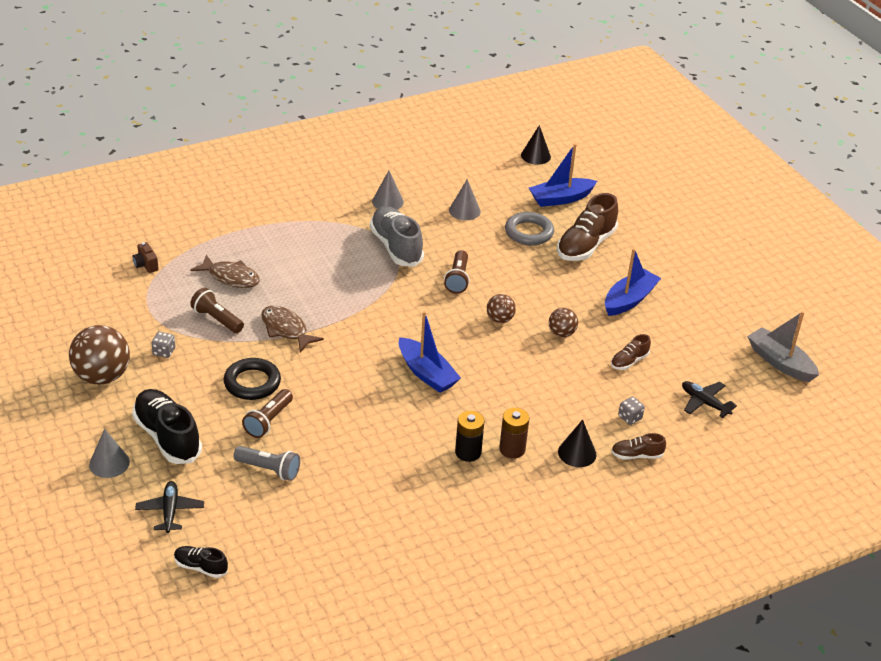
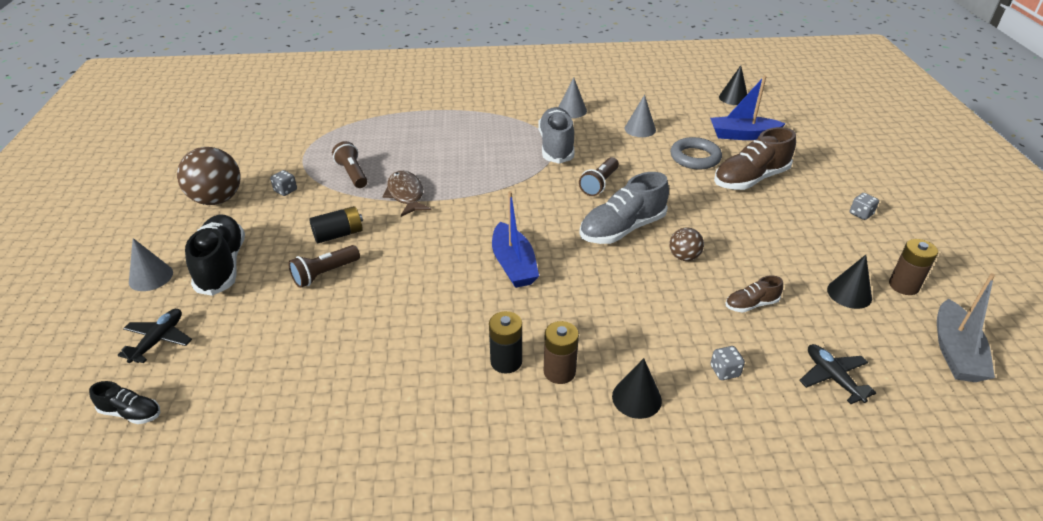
camera: 25 degrees right, 0 degrees up
(146, 265) = (330, 122): brown camera -> none
(200, 567) = (131, 413): black shoe -> black shoe turned 150 degrees clockwise
(231, 277) = (391, 143): brown fish -> none
(252, 383) = (338, 234): black ring -> black battery
(269, 469) = (286, 323): grey flashlight -> none
(500, 319) = (622, 229): brown ball -> grey shoe
(629, 300) = (778, 240): blue boat -> none
(636, 455) = (713, 423): brown shoe -> none
(685, 261) = (861, 214): none -> grey dice
(697, 335) = (849, 293): none -> black cone
(734, 318) = (903, 286): none -> brown battery
(780, 362) = (955, 352): grey boat -> grey boat turned 150 degrees counterclockwise

